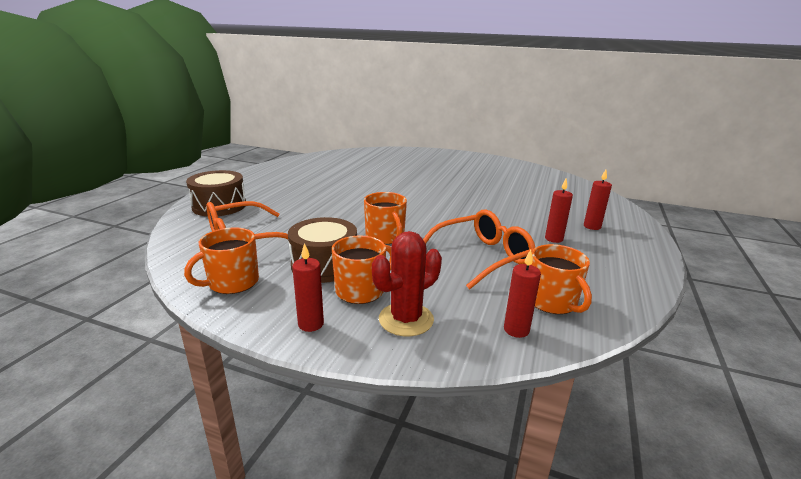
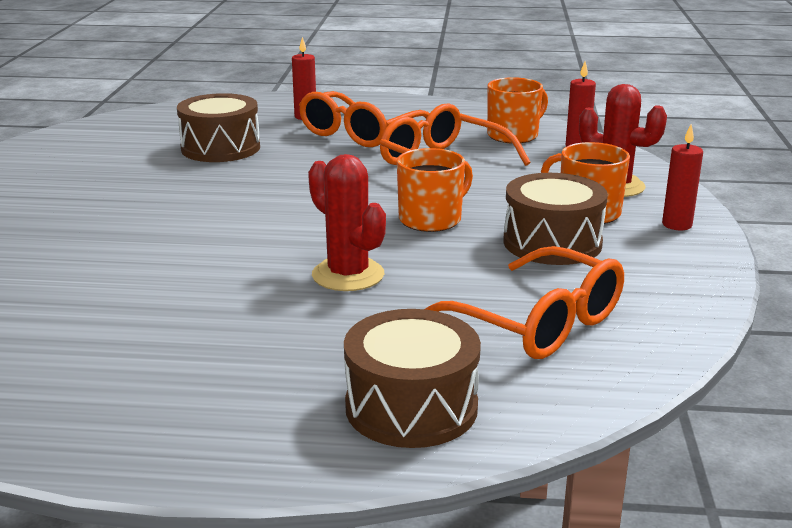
camera: 105 degrees left, 0 degrees up
(232, 283) = (660, 289): orange mug -> none
(334, 209) = (348, 275): none -> red cactus
(523, 200) = (220, 148): none -> brown drum
(553, 239) = (359, 133): red candle -> orange glasses

